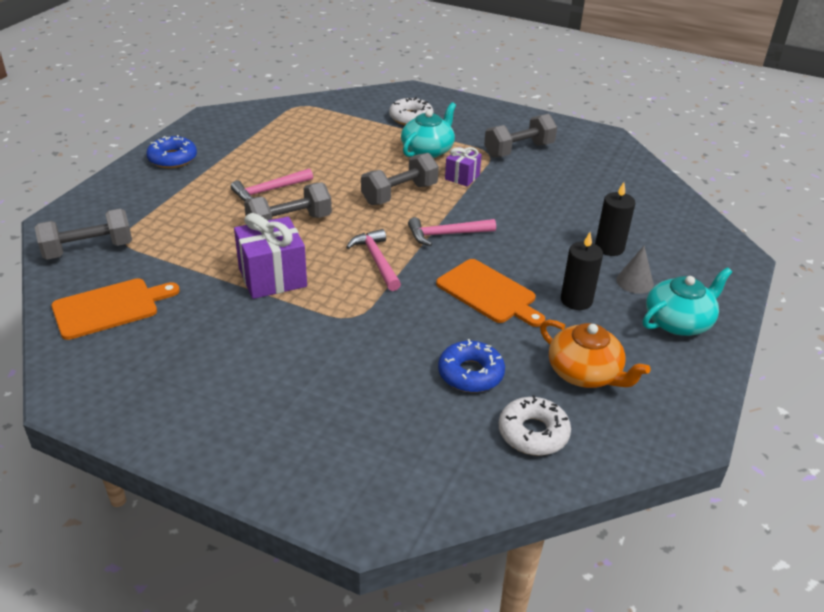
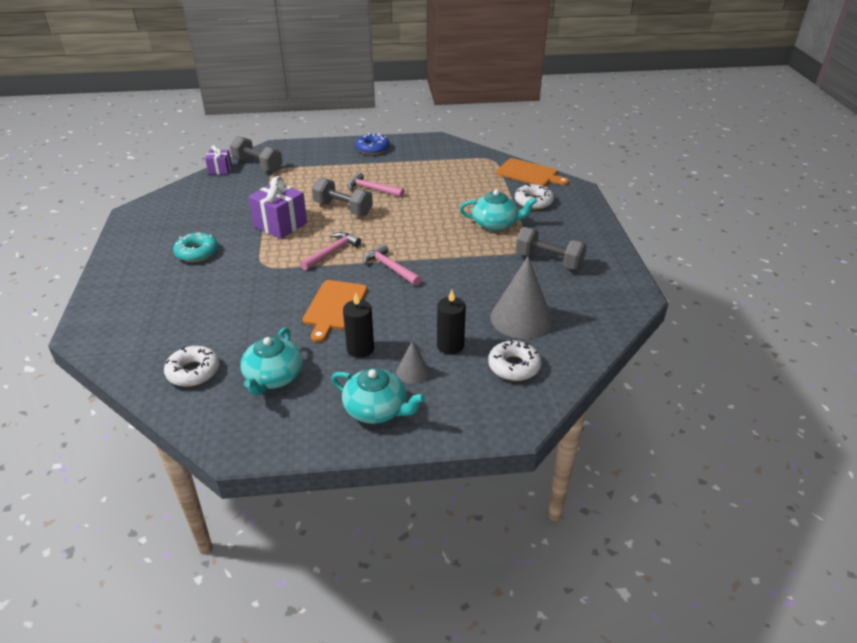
camera: 60 degrees right, 0 degrees up
(110, 308) = (212, 192): orange cutting board -> orange cutting board (529, 173)
(263, 363) = (197, 253): none -> turquoise donut
(399, 194) = (421, 233): grey dumbbell -> none
(462, 177) = (475, 249): purple gift -> purple gift (220, 170)
(470, 374) = (238, 328): blue donut -> none
(585, 373) = (273, 377): orange teapot -> turquoise teapot
(596, 197) = (521, 318): none -> grey cone
(662, 227) = (514, 366): none -> white donut

